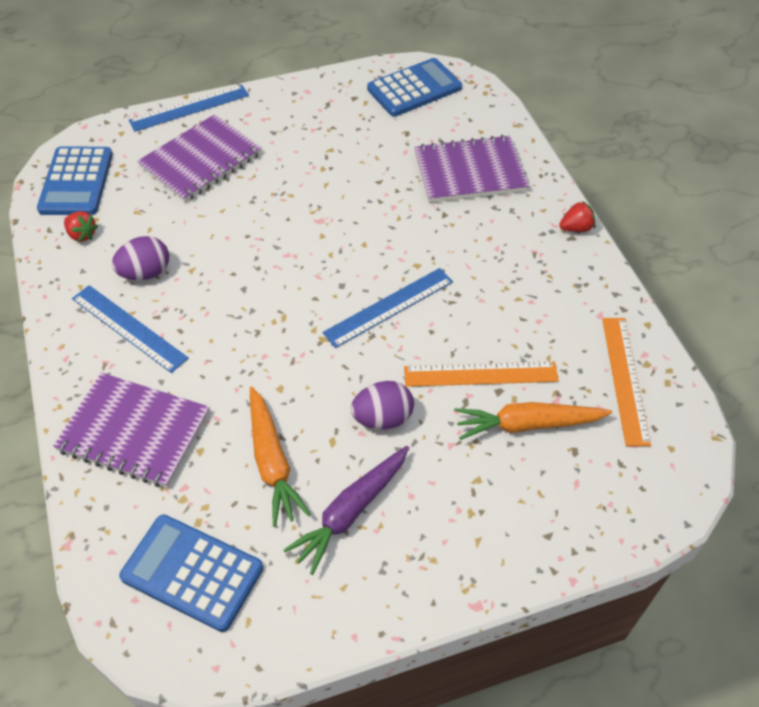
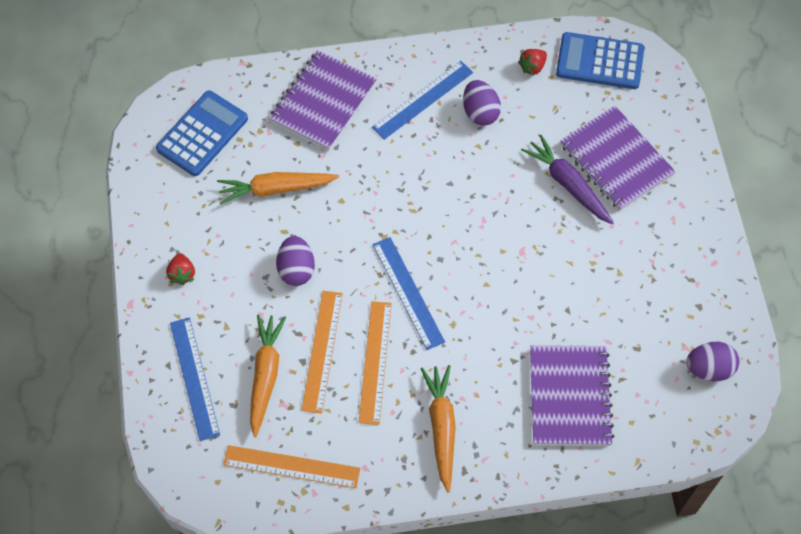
camera: 100 degrees right, 10 degrees up
(189, 108) = (696, 154): blue ruler -> blue ruler (194, 378)
(351, 512) = (222, 235): purple carrot -> purple carrot (568, 184)
(414, 89) = (709, 369): blue calculator -> purple egg
(479, 324) = (375, 362): none -> orange ruler
(533, 259) = (441, 427): none -> orange carrot
(576, 228) = (476, 478): red strawberry -> red strawberry (182, 274)

